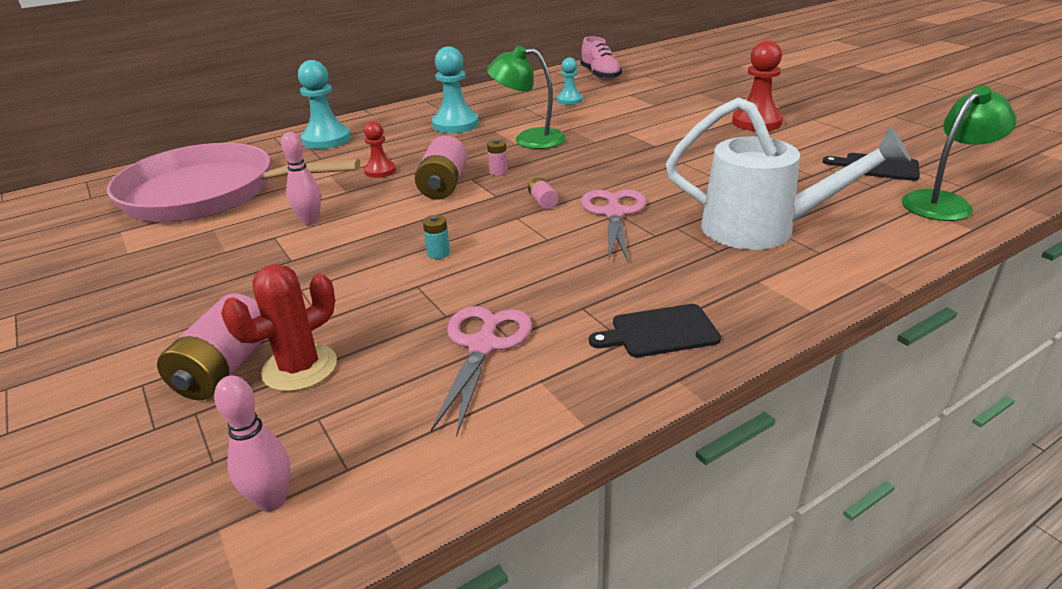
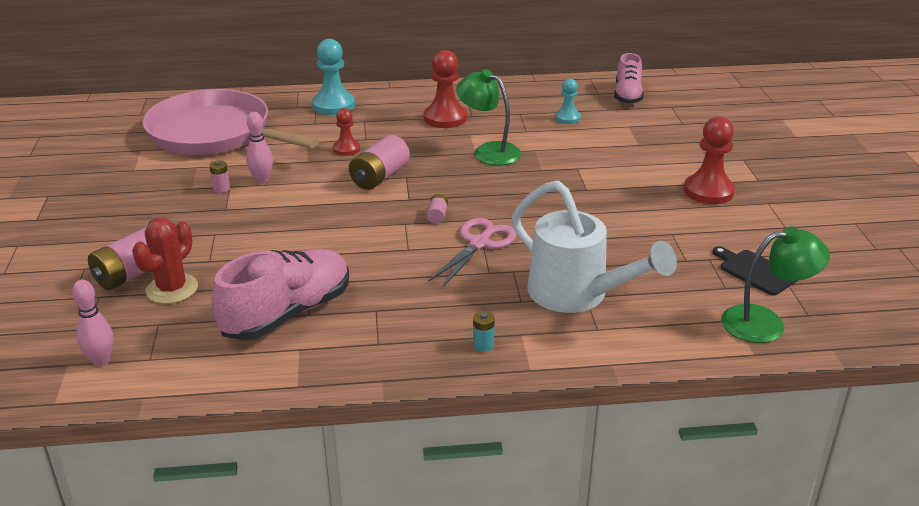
camera: 25 degrees right, 0 degrees up
(300, 368) = (172, 289): red cactus -> red cactus turned 45 degrees counterclockwise
(438, 253) = (322, 235): turquoise battery -> turquoise battery (483, 345)
(455, 124) = (445, 118): turquoise pawn -> red pawn
(483, 346) = (287, 314): pink scissors -> pink shoe
(498, 172) = (432, 177): pink battery -> pink battery (221, 189)
(660, 332) = (407, 345): black cutting board -> none

